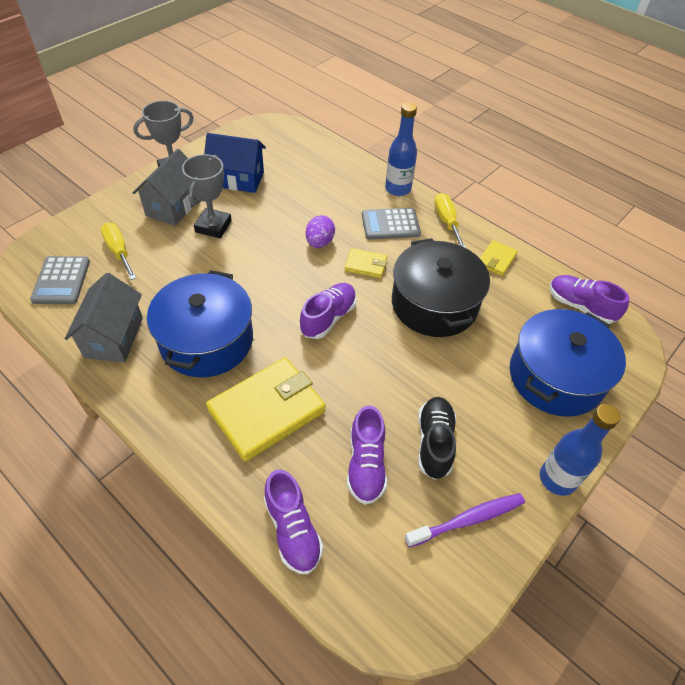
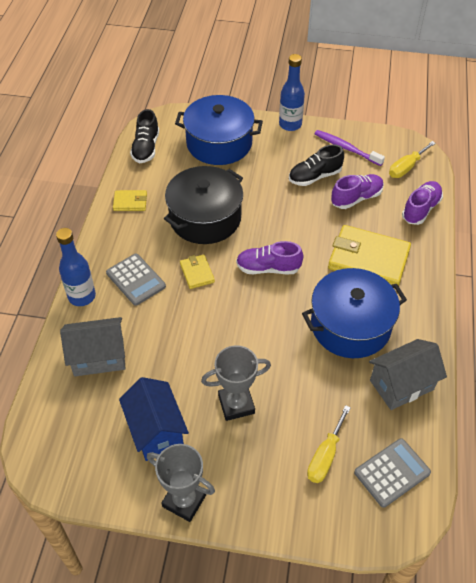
camera: 120 degrees left, 0 degrees up
(173, 206) = (236, 458): grey house -> grey house (99, 357)
(319, 242) = (195, 315): purple egg -> none
(446, 222) = (105, 246): yellow screwdriver -> yellow screwdriver (406, 167)
(580, 306) = (146, 148): purple shoe -> black shoe

